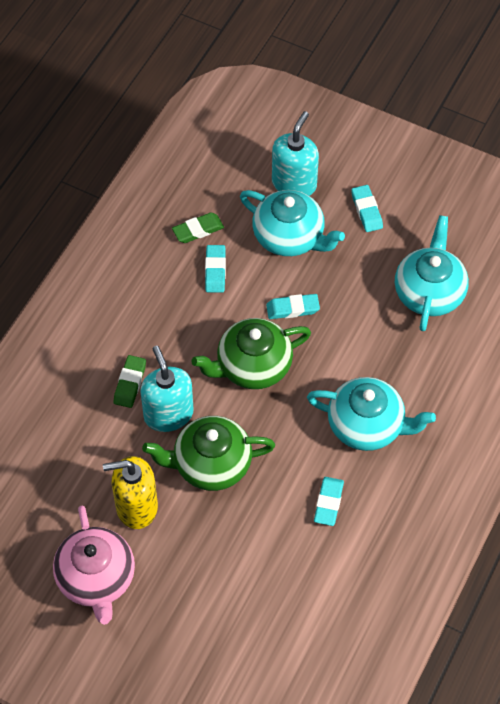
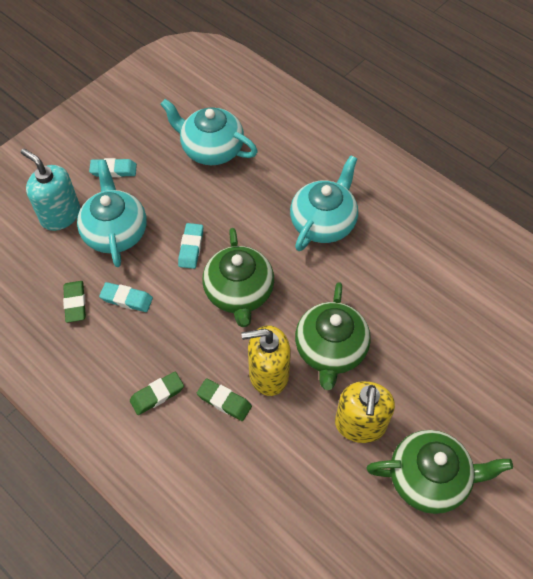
camera: 75 degrees left, 0 degrees up
(96, 578) = (429, 478): pink teapot -> green teapot
(122, 326) = (157, 395): none -> green eraser
(168, 414) = (268, 374): turquoise soap dispenser -> yellow soap dispenser
(290, 237) = (115, 232): turquoise teapot -> turquoise teapot turned 60 degrees counterclockwise
(328, 503) = (389, 268): turquoise eraser -> none

